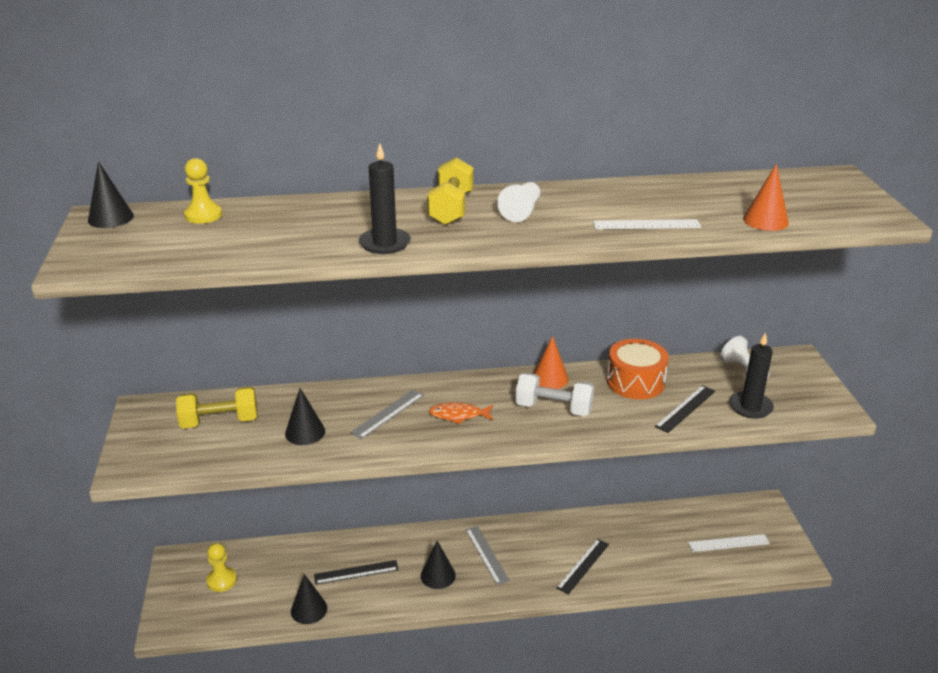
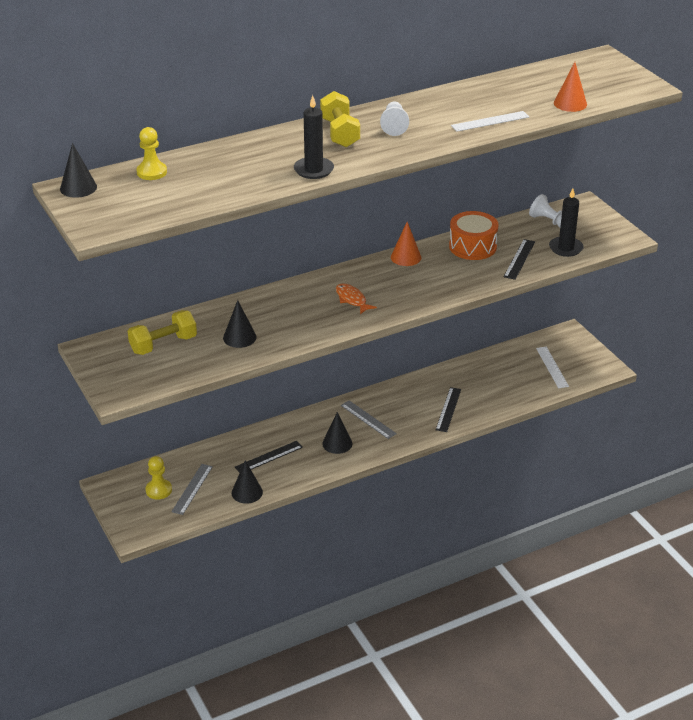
camera: 20 degrees left, 5 degrees up
(388, 413) = (296, 310): grey ruler -> grey ruler (192, 489)
(458, 415) = (352, 299): orange fish -> orange fish turned 75 degrees clockwise
(553, 408) = (421, 279): white dumbbell -> none
(728, 543) = (552, 367): white ruler -> white ruler turned 75 degrees counterclockwise

